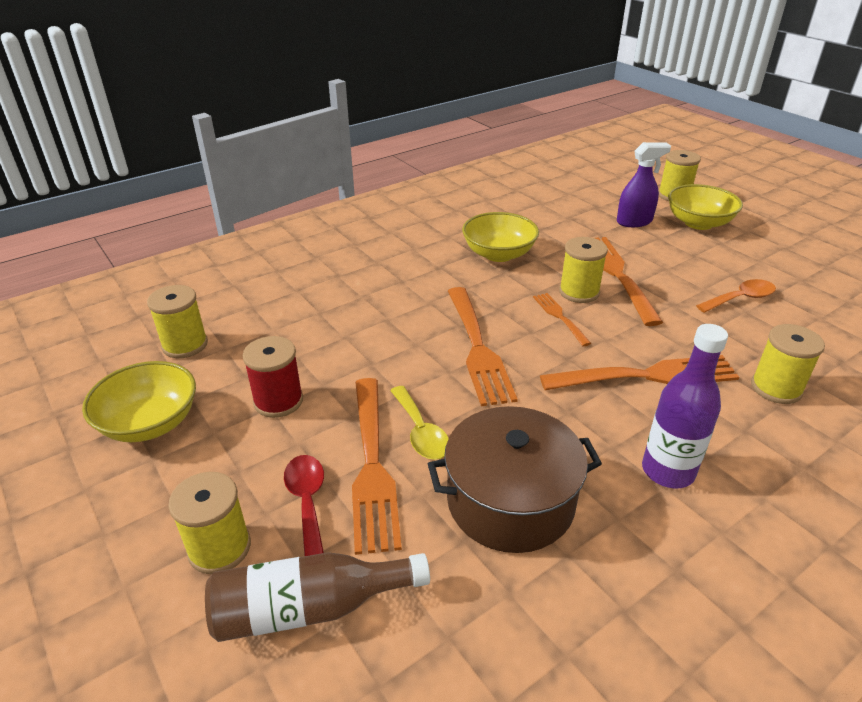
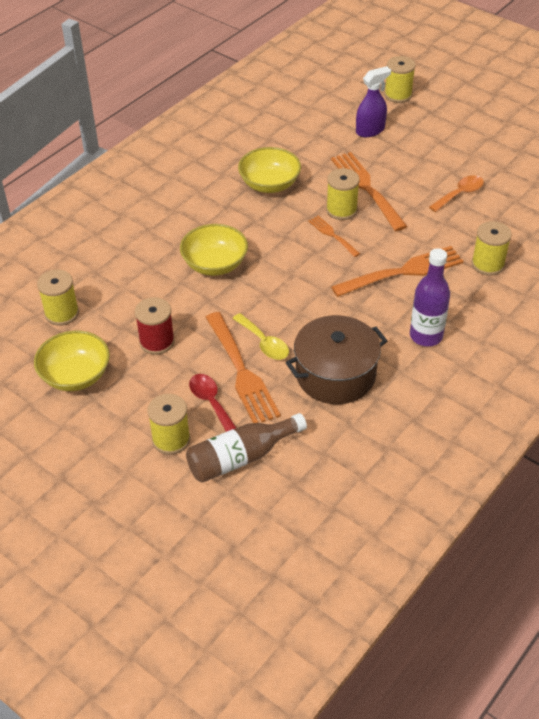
camera: 15 degrees left, 10 degrees up
(477, 348) = (280, 273): orange fork -> none
(698, 223) = (421, 123): yellow bowl -> yellow bowl (215, 264)

